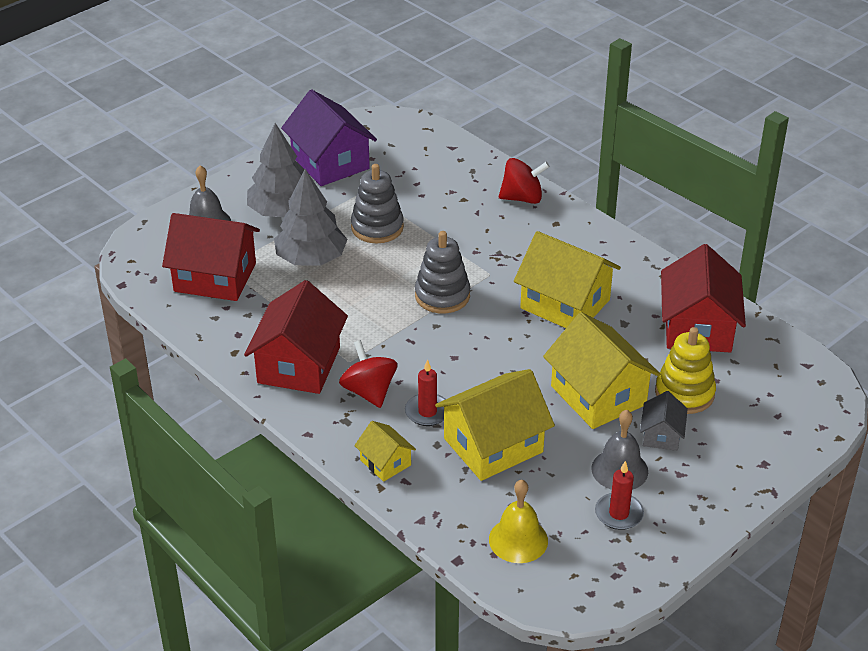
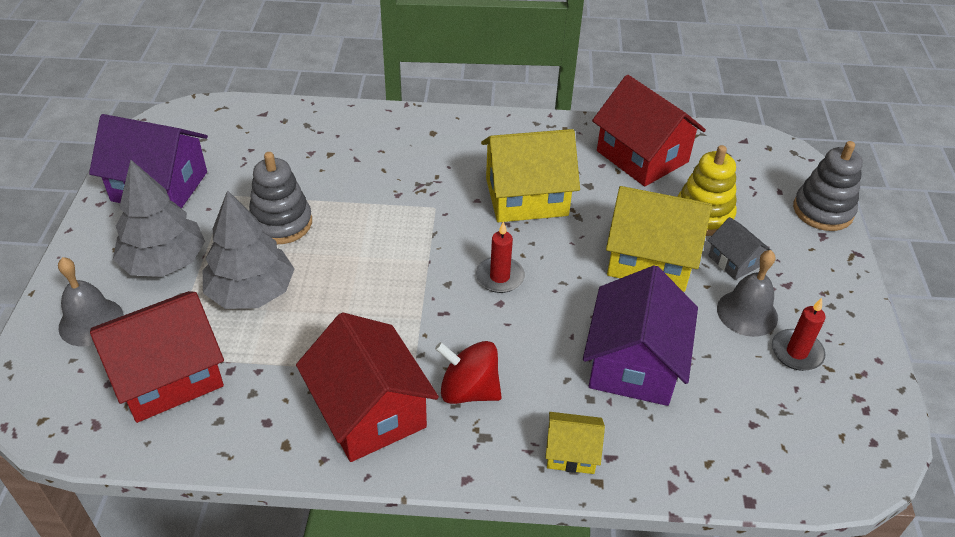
camera: 45 degrees left, 5 degrees up
(427, 412) = (543, 372): red candle -> red candle (499, 277)
(442, 296) = (419, 252): grey stacking toy -> grey stacking toy (823, 211)
(493, 445) = (634, 363): yellow house -> purple house
(518, 540) = (765, 439): yellow bell -> none
(522, 198) = (379, 126): red spinning top -> none

